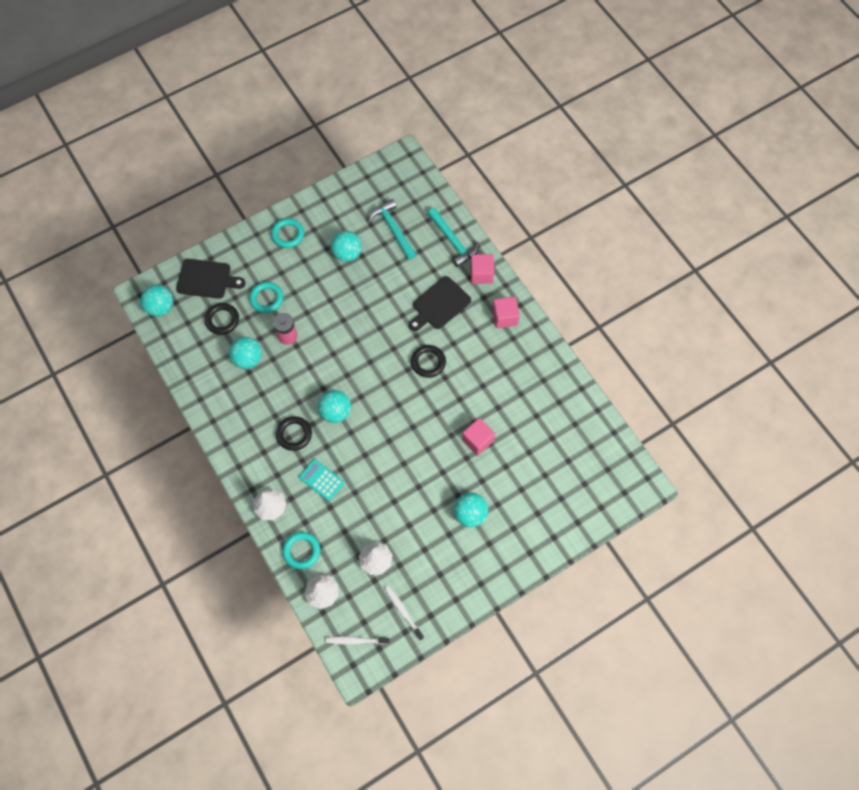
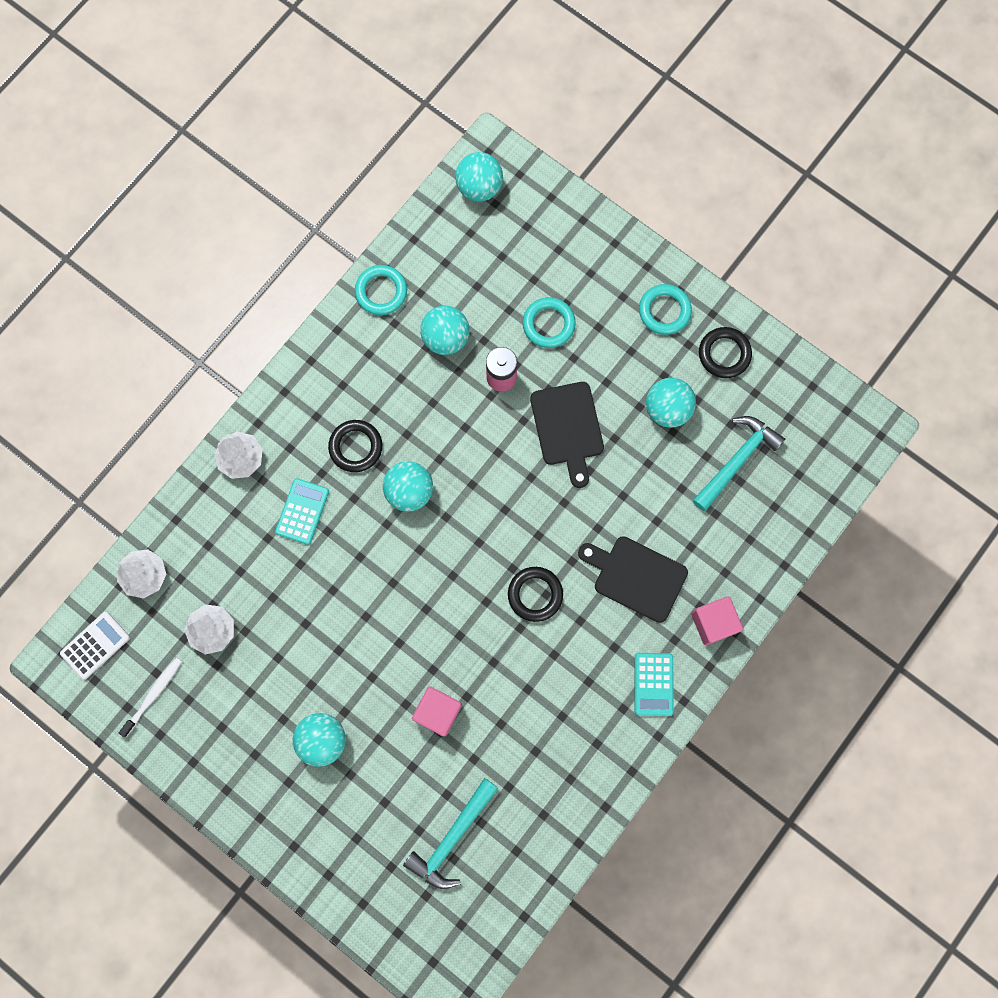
camera: 70 degrees right, 10 degrees up
(207, 279) = (547, 229): black cutting board -> black cutting board (567, 428)
(222, 320) = (491, 277): black ring -> black ring (724, 354)
(301, 551) = (193, 524): turquoise ring -> turquoise ring (381, 292)
(356, 640) = (95, 645): white toothbrush -> white calculator
(453, 241) = (753, 559): turquoise hammer -> turquoise hammer (452, 838)
(504, 317) = (653, 684): pink cube -> turquoise calculator

